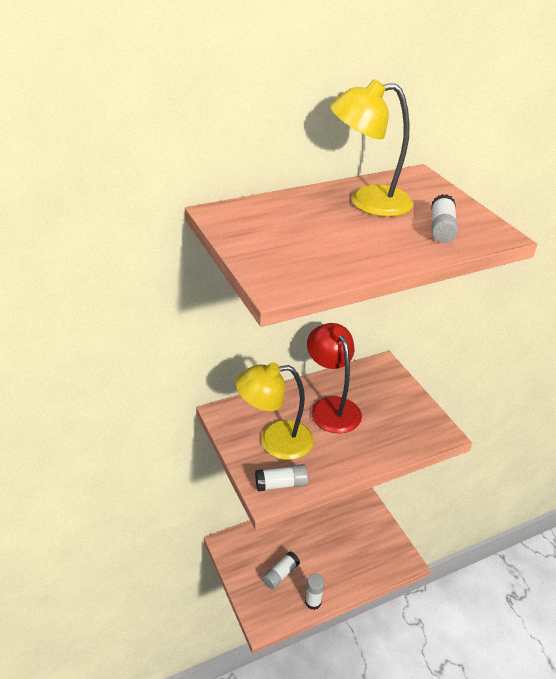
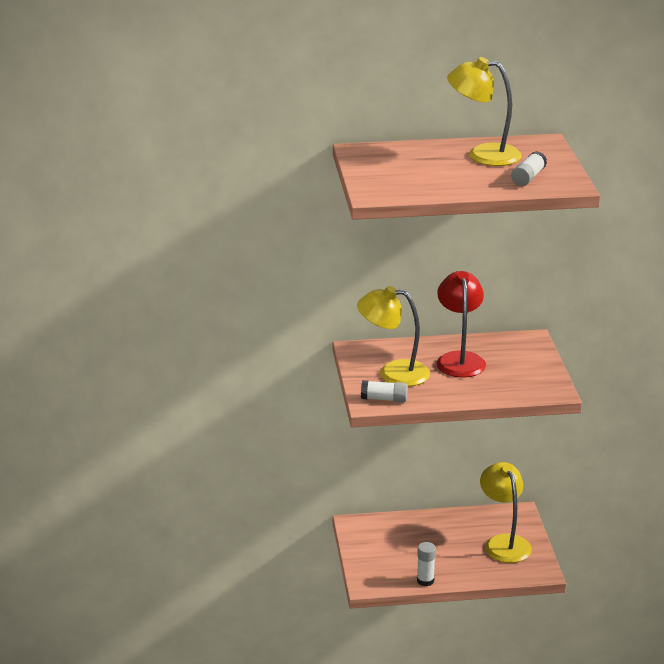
camera: 20 degrees right, 10 degrees down
(281, 574) = (401, 556): white glue stick -> none
(361, 533) = (504, 543): none -> yellow lamp

